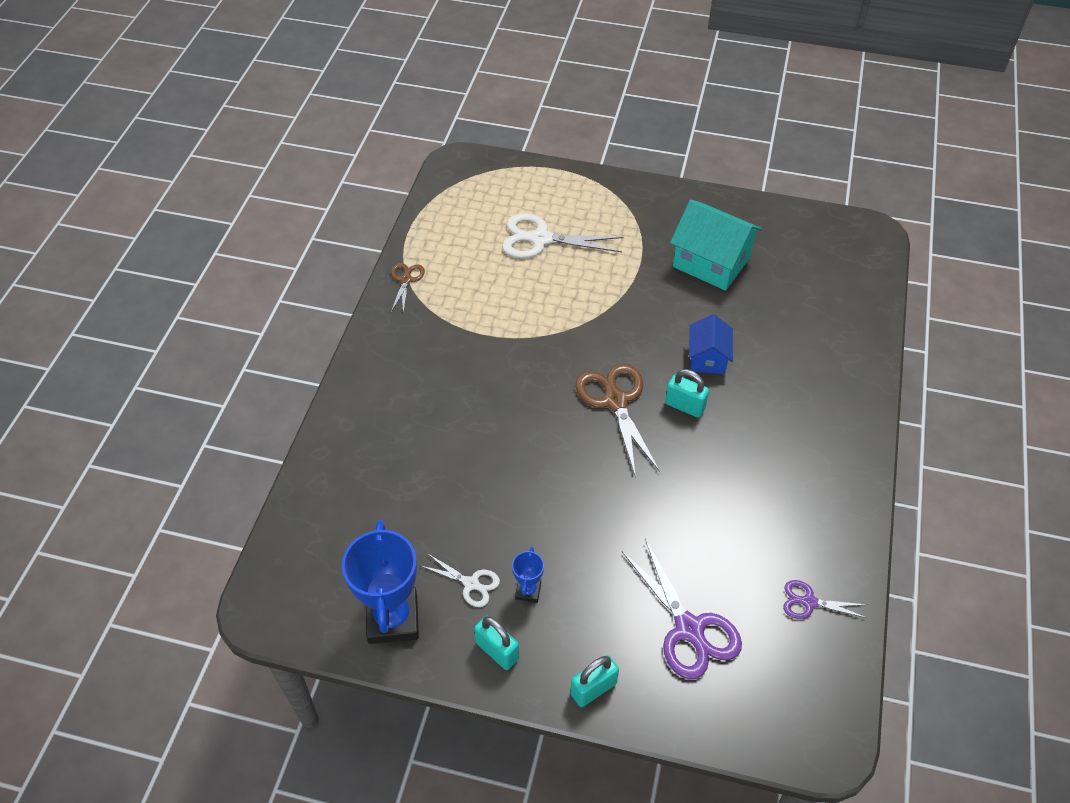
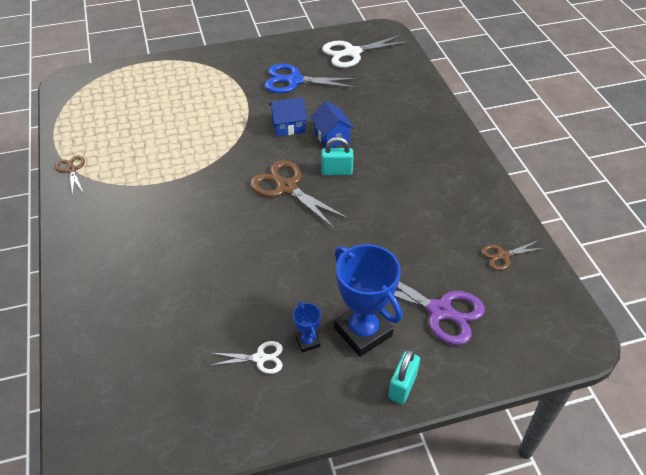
camera: 30 degrees left, 5 degrees down
(393, 619) = (212, 416): blue trophy -> blue trophy (363, 332)
(497, 651) = (312, 397): turquoise padlock -> none
(541, 239) = (163, 107): white scissors -> white scissors (352, 53)
(666, 322) = (288, 126): none -> blue house
(711, 262) = (294, 81): turquoise house -> blue scissors
(809, 602) = (503, 256): purple scissors -> brown scissors

